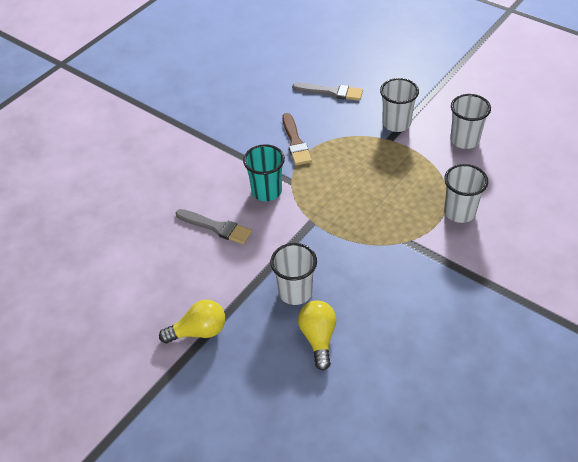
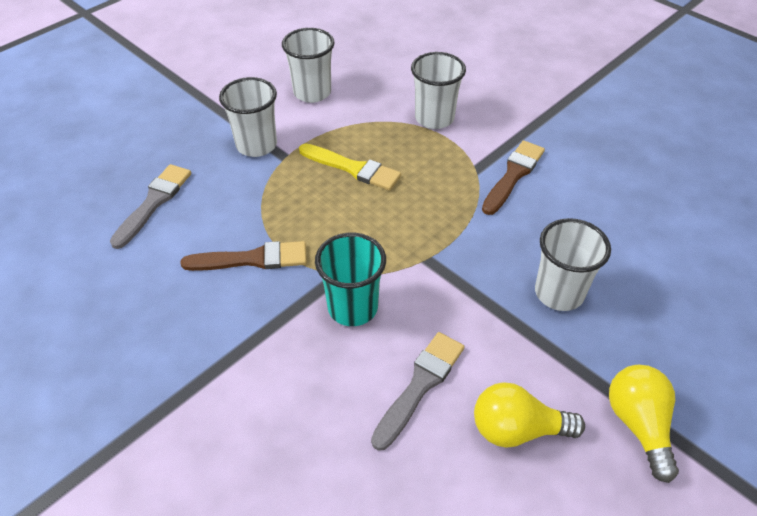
camera: 85 degrees left, 0 degrees up
(318, 338) = (636, 277): yellow light bulb -> yellow light bulb (517, 429)
(387, 174) = (353, 168): none -> yellow brush
(407, 264) = (513, 175): none -> brown brush

